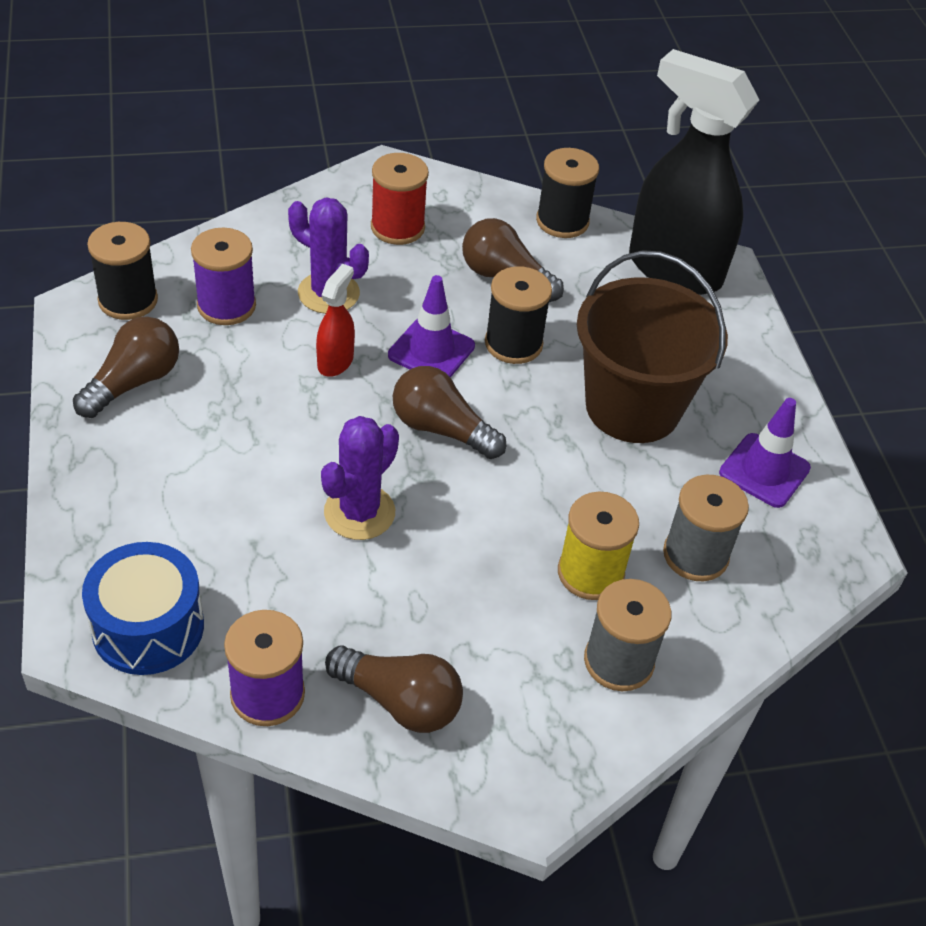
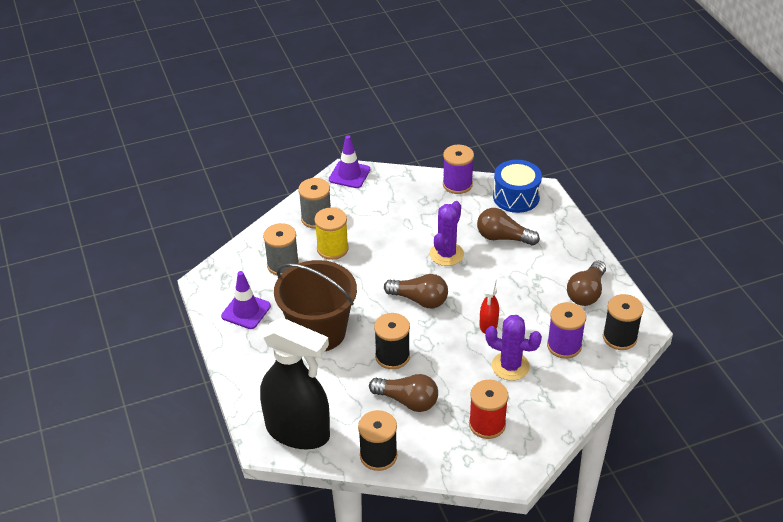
camera: 175 degrees right, 5 degrees down
(400, 701) = (404, 191): brown light bulb -> brown light bulb (503, 238)
(431, 351) = (438, 342): purple traffic cone -> purple traffic cone (349, 174)

